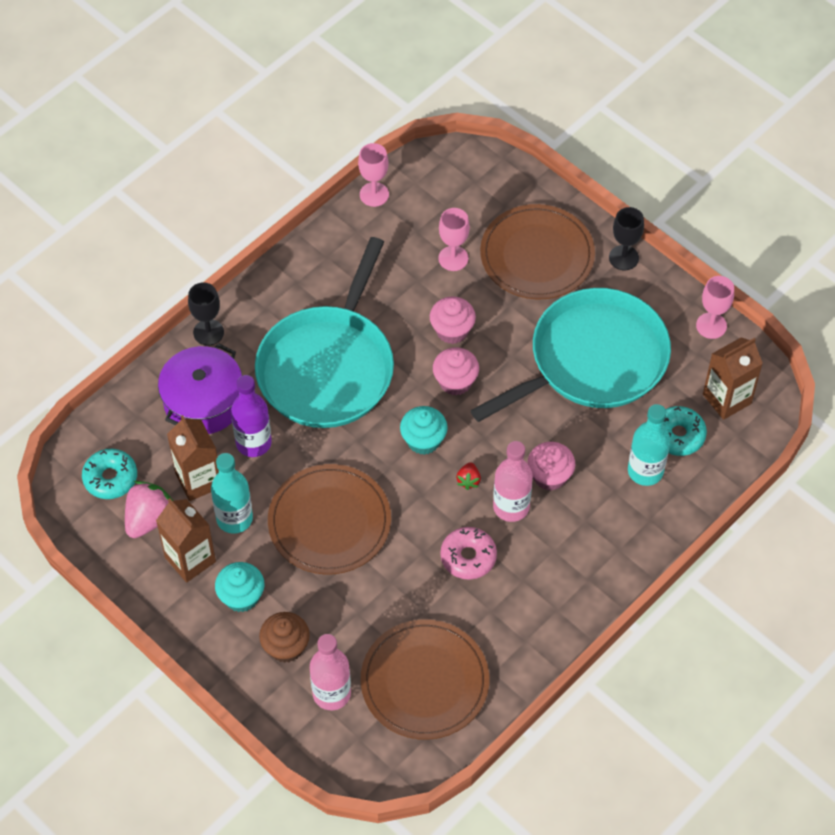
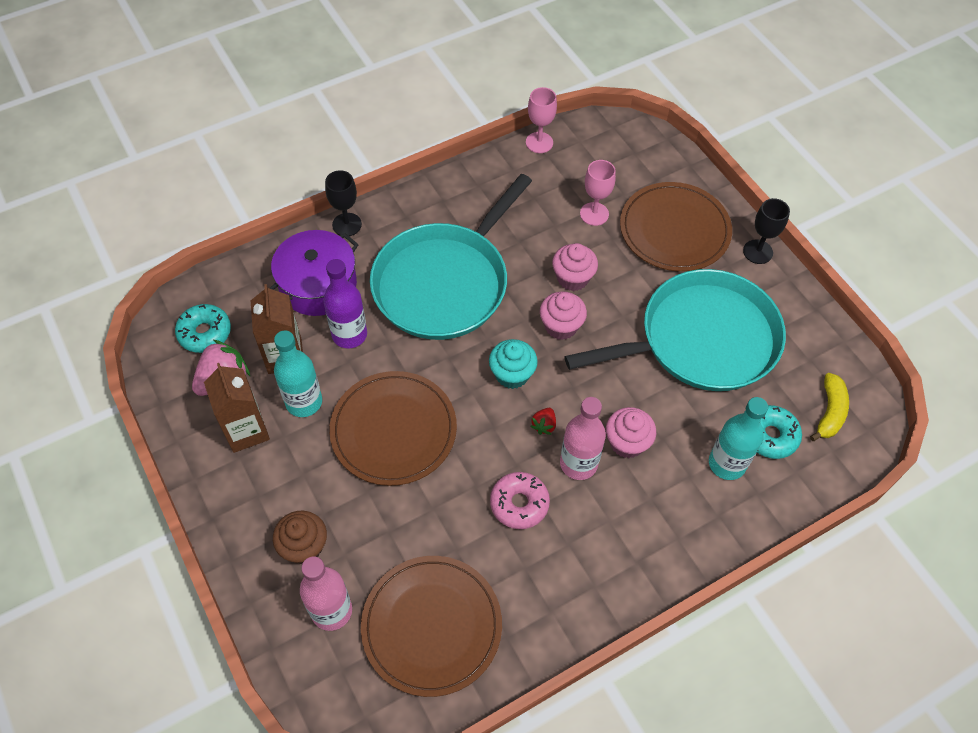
camera: 15 degrees right, 0 degrees up
(241, 597) = (280, 482): turquoise cupcake -> none
(711, 325) = (830, 336): pink goblet -> none
(727, 399) = (829, 412): brown carton -> yellow banana

